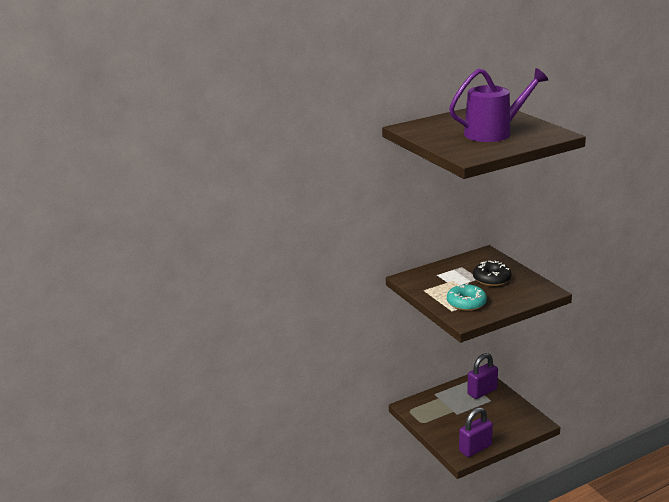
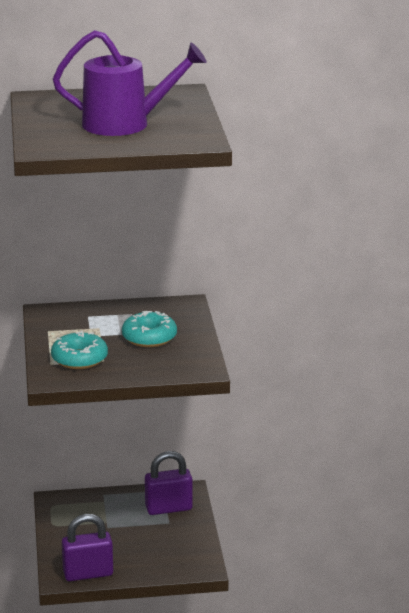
camera: 20 degrees right, 0 degrees up
(491, 279) = (149, 337): black donut -> turquoise donut

